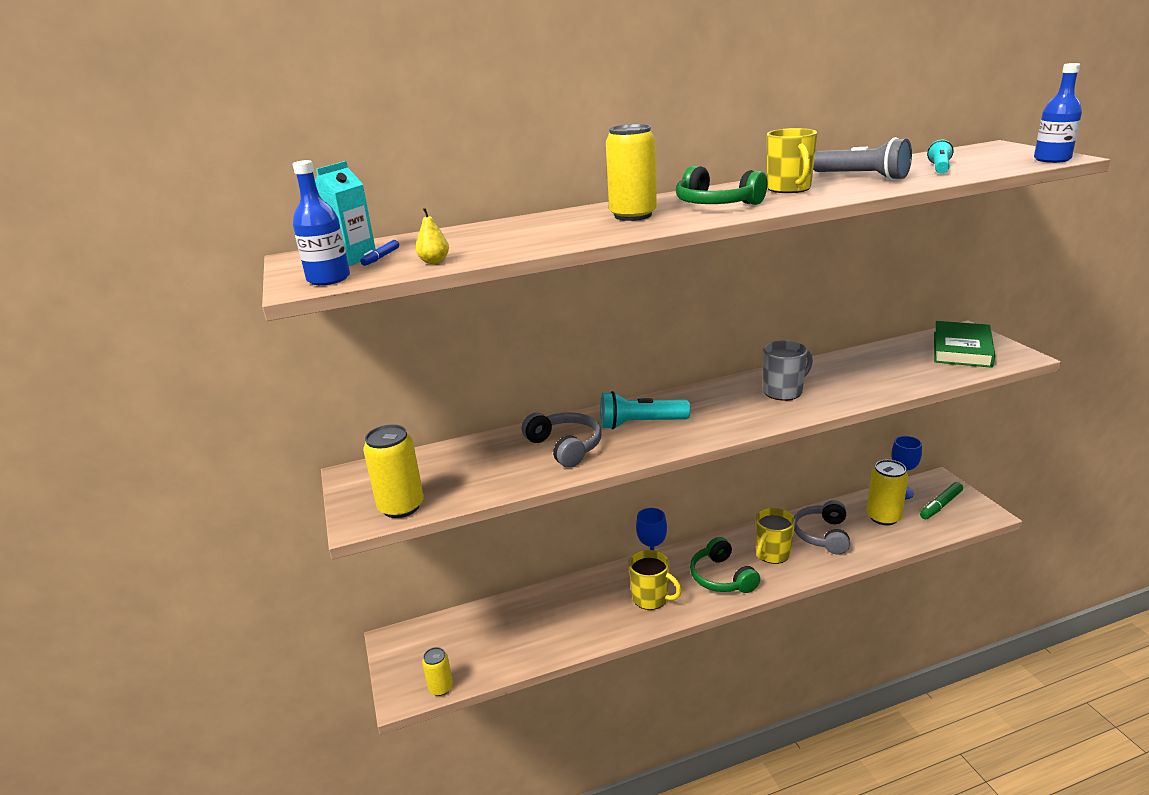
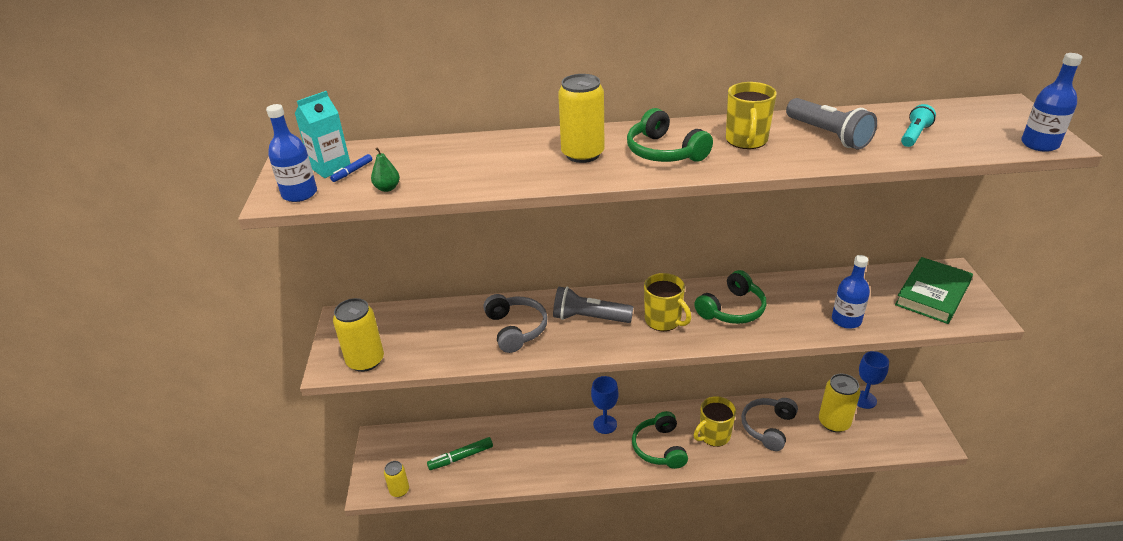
camera: 15 degrees right, 10 degrees up
(434, 262) = (387, 188): yellow pear -> green pear
(640, 424) = (589, 318): turquoise flashlight -> grey flashlight
(651, 598) = (592, 453): yellow mug -> yellow mug (663, 321)
(784, 391) = (732, 309): grey mug -> green headphones
(898, 381) = (846, 320): none -> blue bottle
(940, 505) = (895, 423): green marker -> green marker (461, 457)

